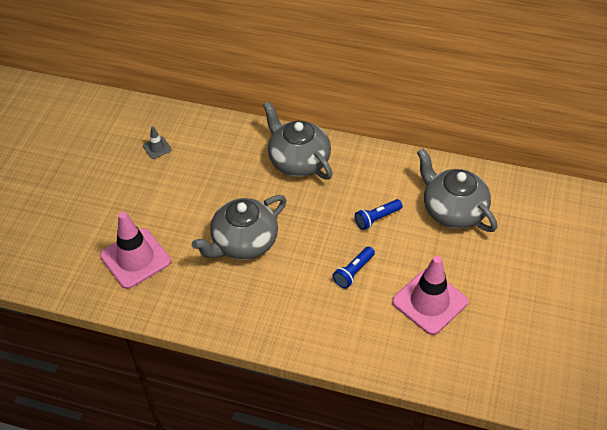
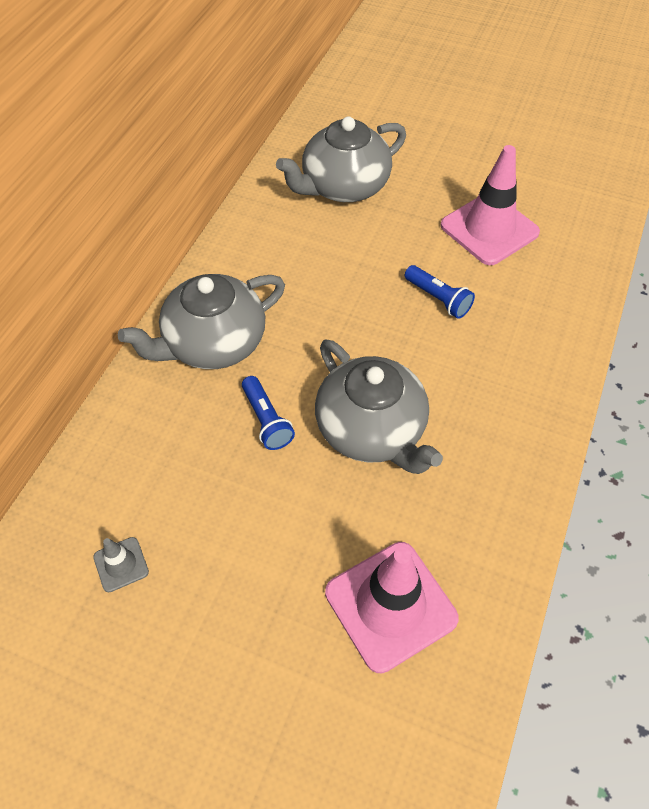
camera: 85 degrees left, 5 degrees up
(377, 219) = (347, 263): blue flashlight -> blue flashlight (267, 420)

